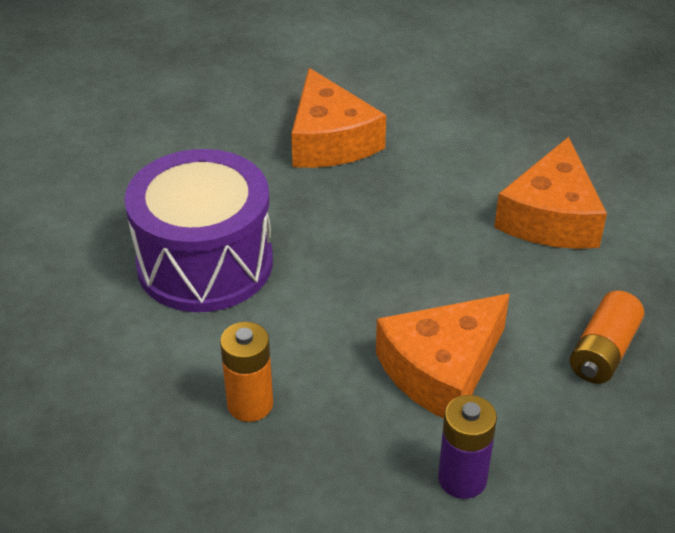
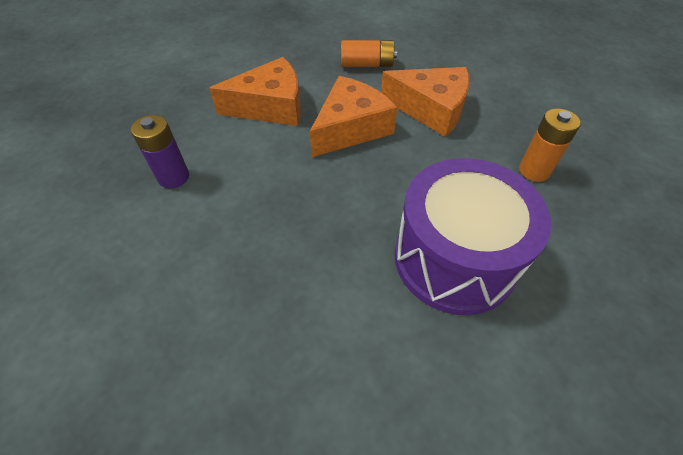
camera: 120 degrees left, 10 degrees up
(330, 140) = (247, 253): orange cheese -> orange cheese (350, 128)
(462, 479) = (487, 83): purple battery -> purple battery (173, 177)

